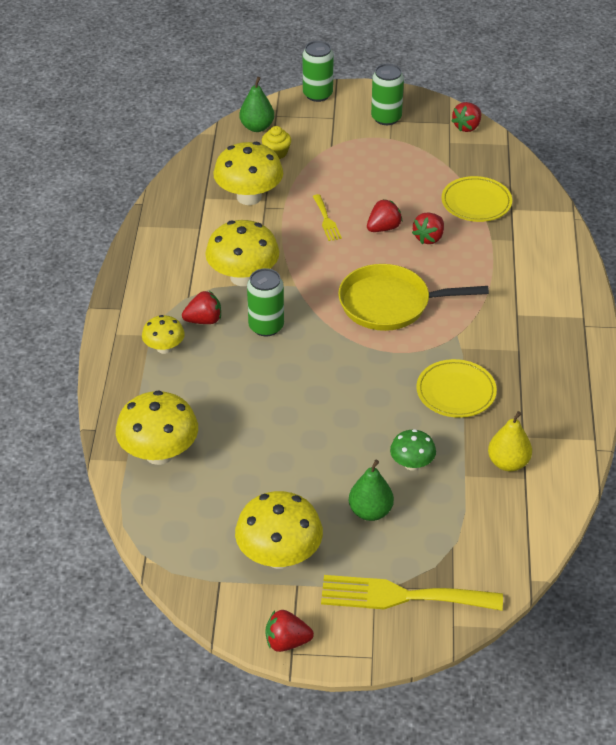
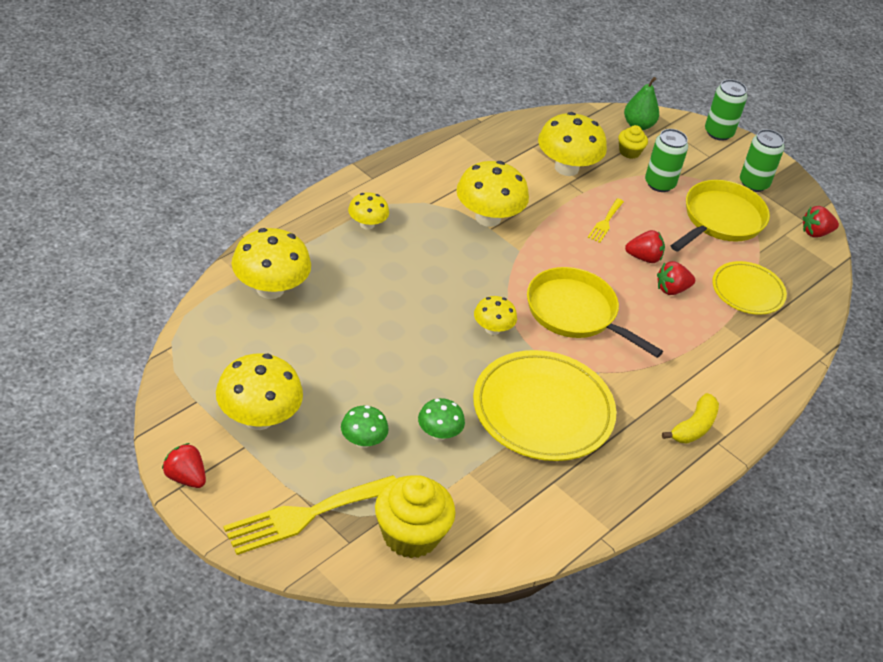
camera: 35 degrees right, 0 degrees up
(204, 320) = (419, 226): red strawberry -> none
(266, 326) = (459, 262): green can -> green can (659, 184)
(351, 359) = (492, 329): none -> yellow mushroom
(370, 512) = (362, 441): green pear -> green mushroom
(398, 162) = (720, 220): none -> yellow pan
(402, 596) = (306, 515): yellow fork -> yellow fork turned 75 degrees counterclockwise
(456, 392) = (543, 410): yellow plate -> yellow plate, size x1.72
(484, 550) = (410, 535): none -> yellow cupcake
(508, 463) = (514, 491): yellow pear -> none
(558, 327) = (693, 427): none -> yellow banana

